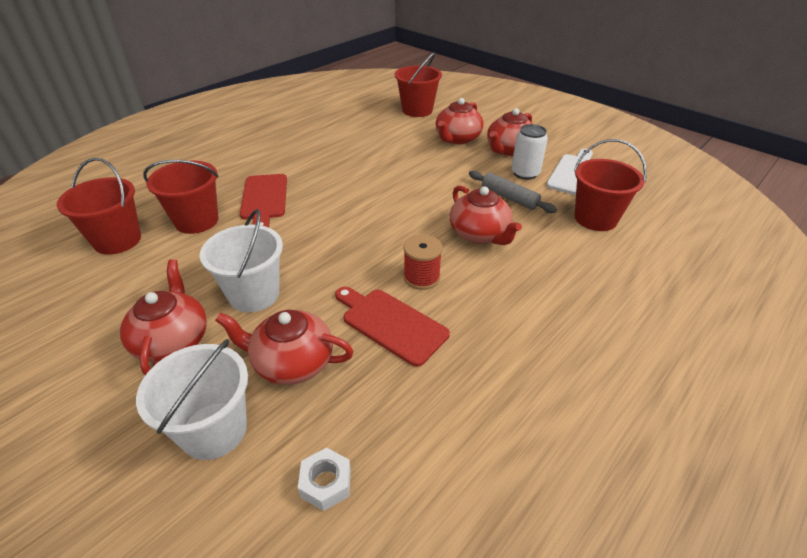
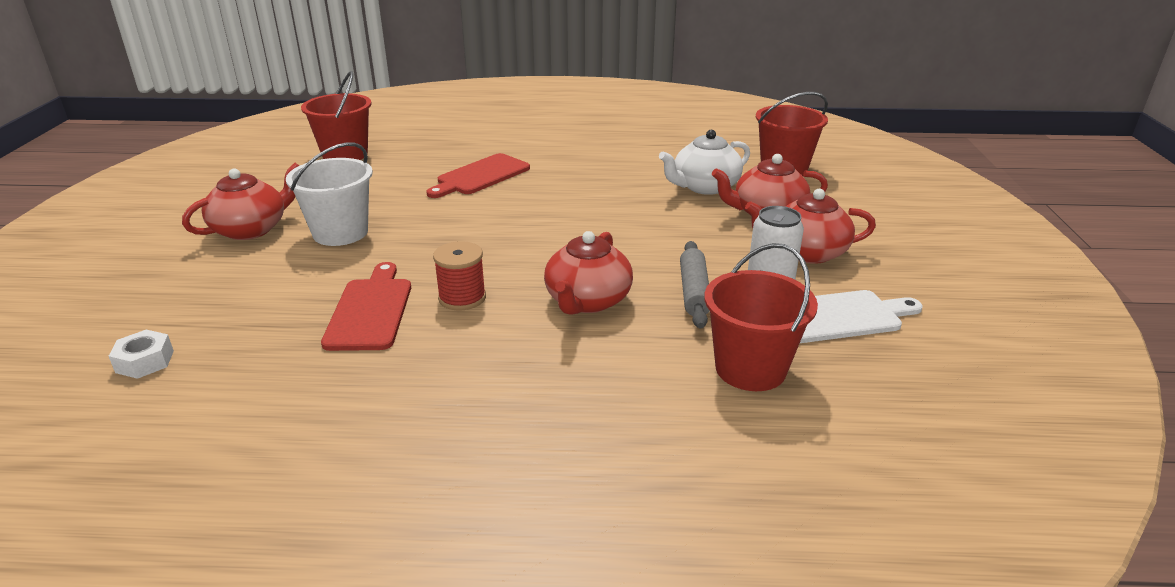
camera: 50 degrees right, 10 degrees down
(196, 221) = (409, 167): red bucket -> none
(214, 430) = (169, 289): white bucket -> none
(292, 362) = (271, 286): red teapot -> none
(402, 139) = (704, 187): none -> white teapot

